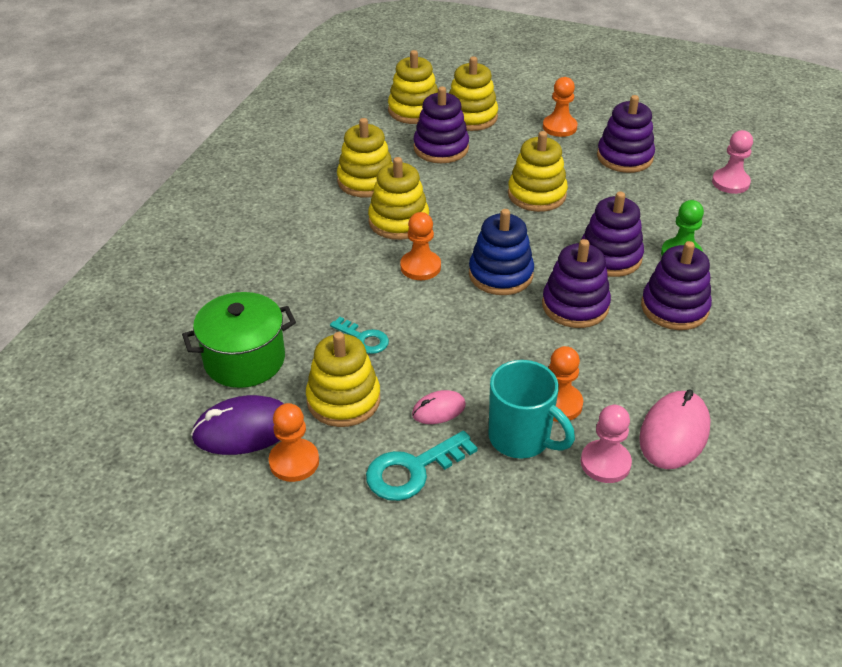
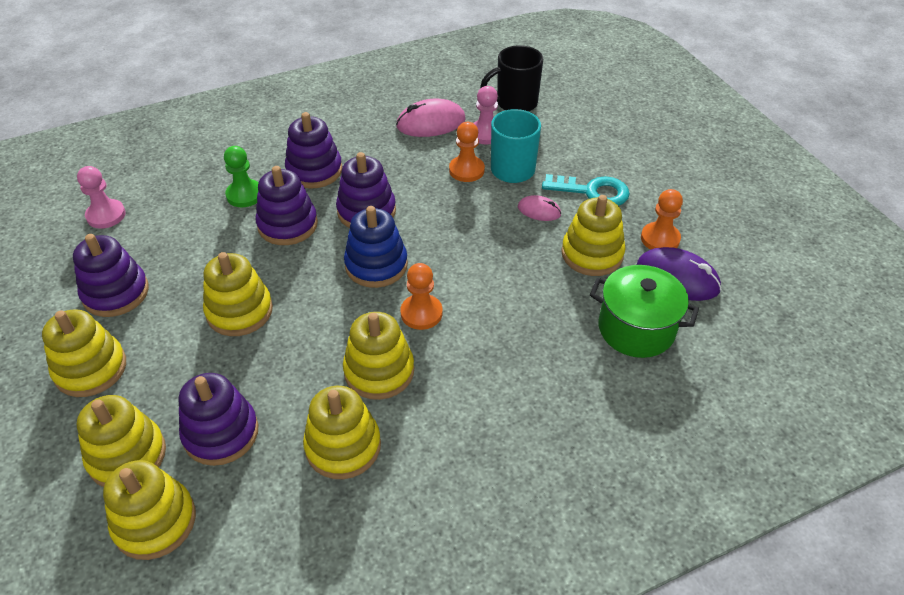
camera: 135 degrees left, 5 degrees up
(363, 338) = (533, 285): turquoise key -> none
(559, 127) = (90, 369): orange pawn -> yellow stacking toy
(639, 536) = (515, 103): none -> black mug

